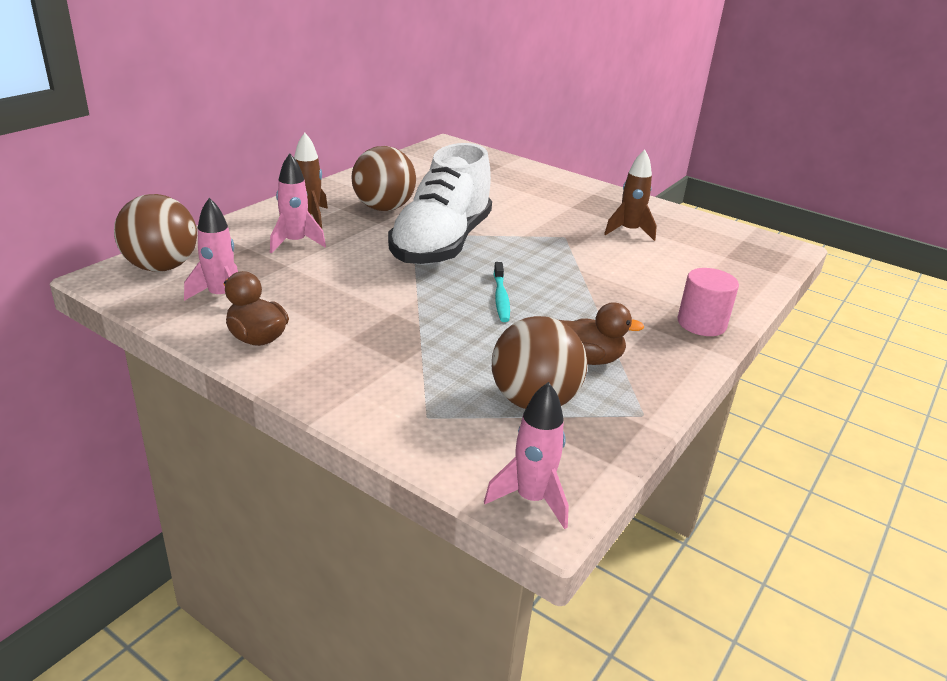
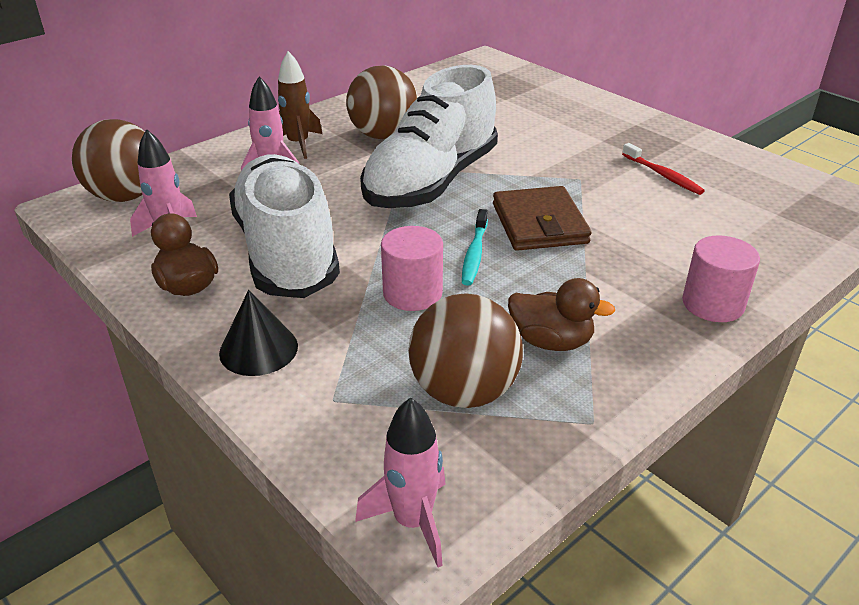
camera: 15 degrees right, 5 degrees up
(336, 305) = (286, 252): none -> white shoe
(345, 383) = (258, 349): none -> black cone
(461, 331) = (412, 293): none -> pink cylinder
(545, 272) = (539, 223): none -> brown wallet
(629, 231) = (662, 175): brown rocket -> red toothbrush

